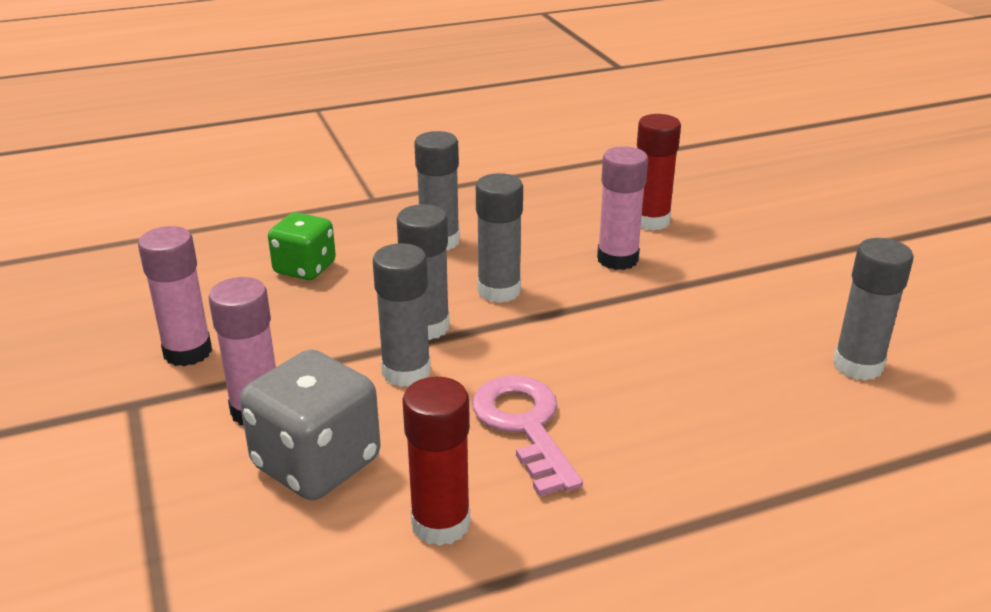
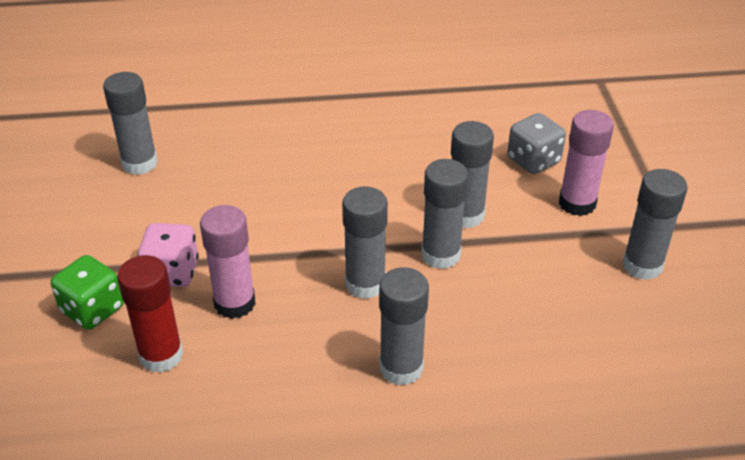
camera: 165 degrees left, 10 degrees up
(187, 352) = (642, 265): pink glue stick -> grey glue stick
(305, 268) = (548, 352): green dice -> green dice (92, 310)
(317, 463) = (533, 160): grey dice -> grey dice, size x0.65
(440, 524) = (463, 117): red glue stick -> none
(524, 426) = (394, 161): pink key -> none
(699, 271) = (172, 272): none -> pink dice

